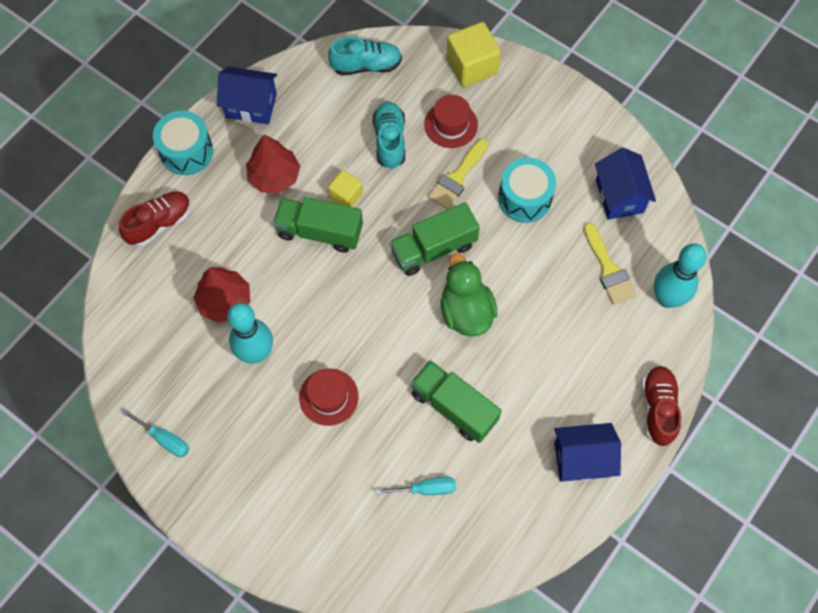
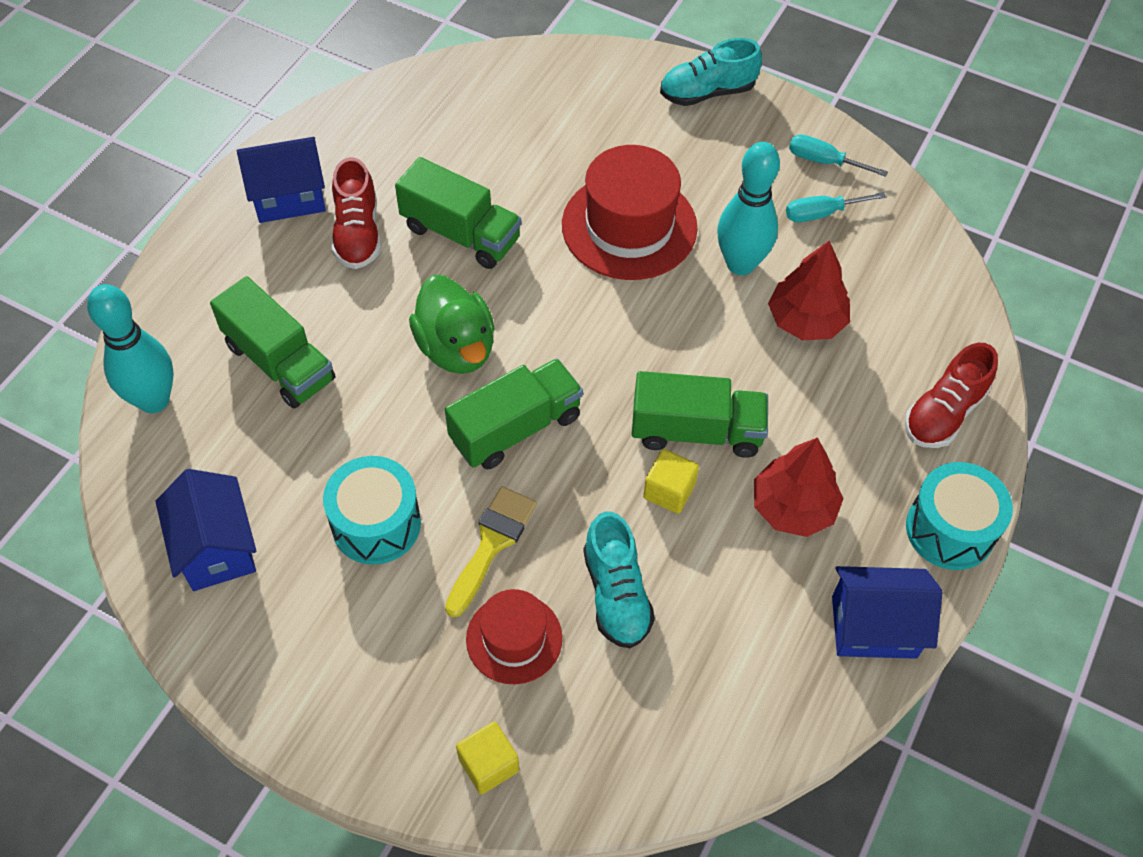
camera: 170 degrees right, 10 degrees down
(328, 397) = (629, 226): red hat -> red hat, size x1.71
(366, 65) = (689, 738): turquoise shoe -> turquoise shoe (707, 92)
(426, 489) = (486, 148): turquoise screwdriver -> turquoise screwdriver (821, 213)
(471, 66) = (488, 764): yellow cube -> yellow cube, size x0.59
(585, 316) = (279, 362): none -> green truck
(608, 269) = (241, 431): yellow brush -> none
(658, 408) = (183, 262): red shoe -> red shoe (358, 233)

